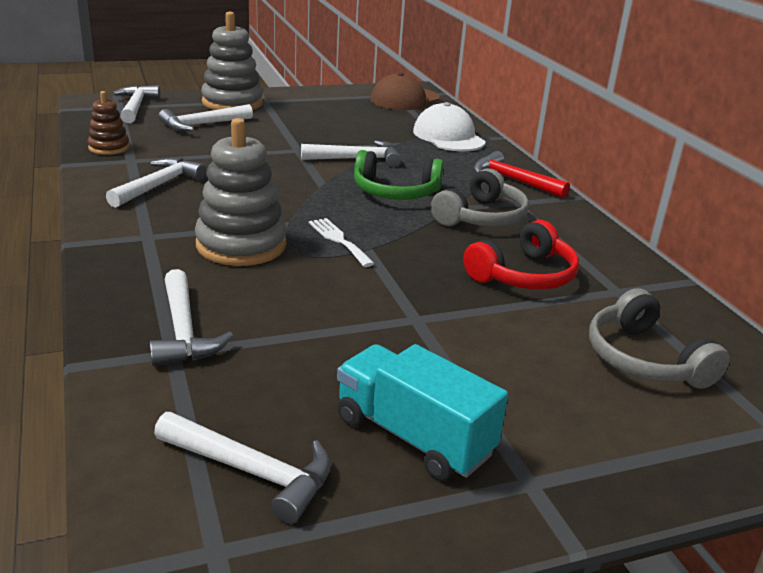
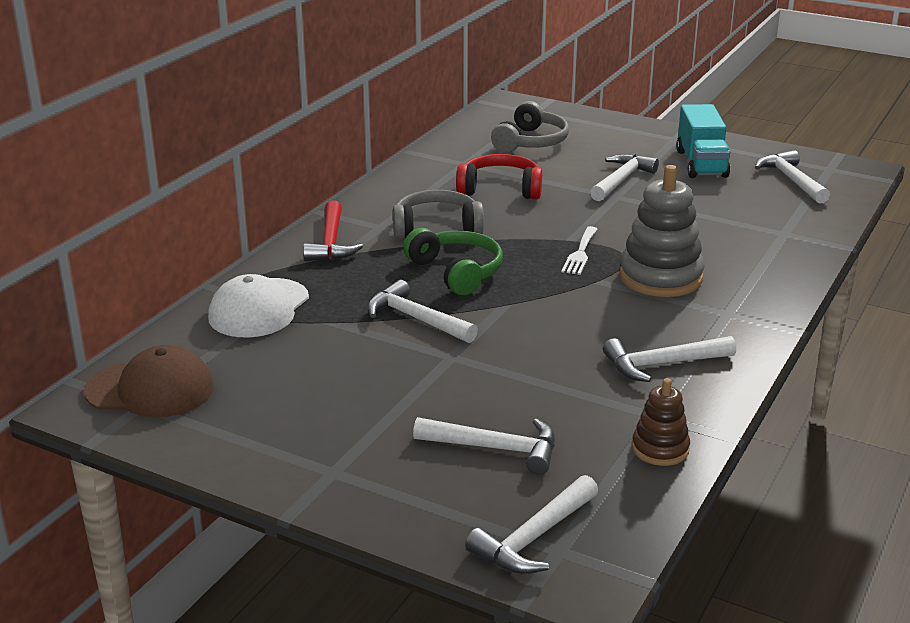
camera: 130 degrees left, 0 degrees up
(183, 330) = (766, 240): white hammer -> white hammer (621, 180)
(232, 103) = (385, 485): grey stacking toy -> none

